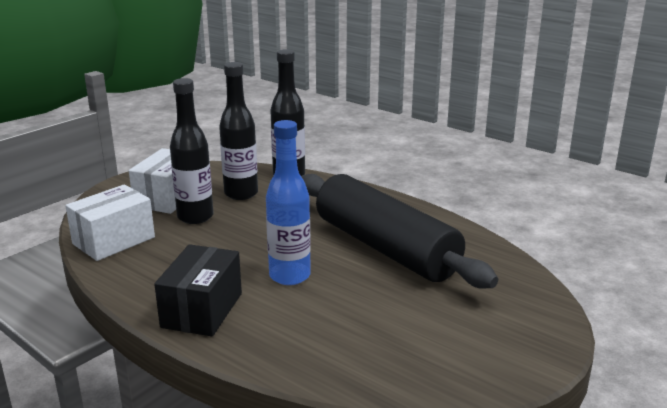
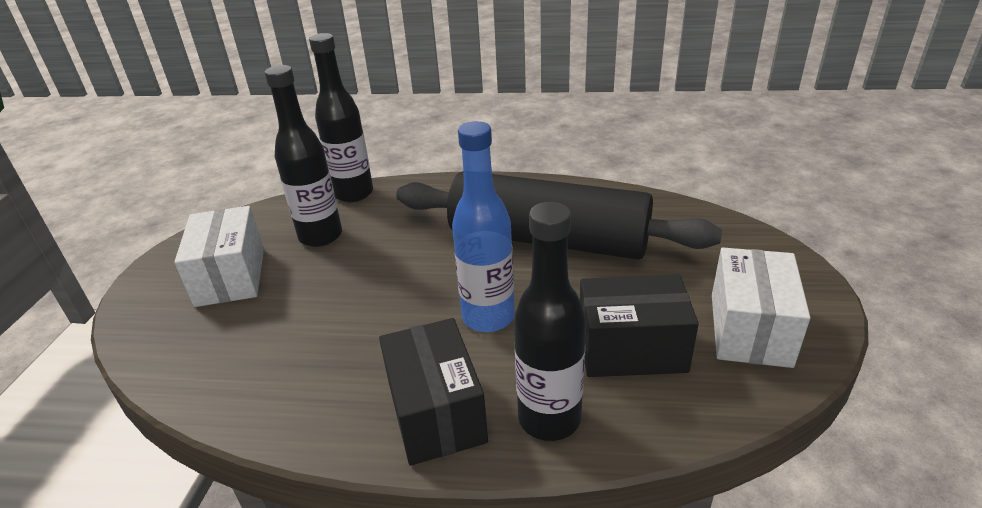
camera: 30 degrees left, 10 degrees up
(114, 240) = (215, 368): white box -> white box (750, 329)
(195, 217) = (294, 288): black bottle -> black bottle (549, 418)
(359, 330) = (631, 349): none -> black box

